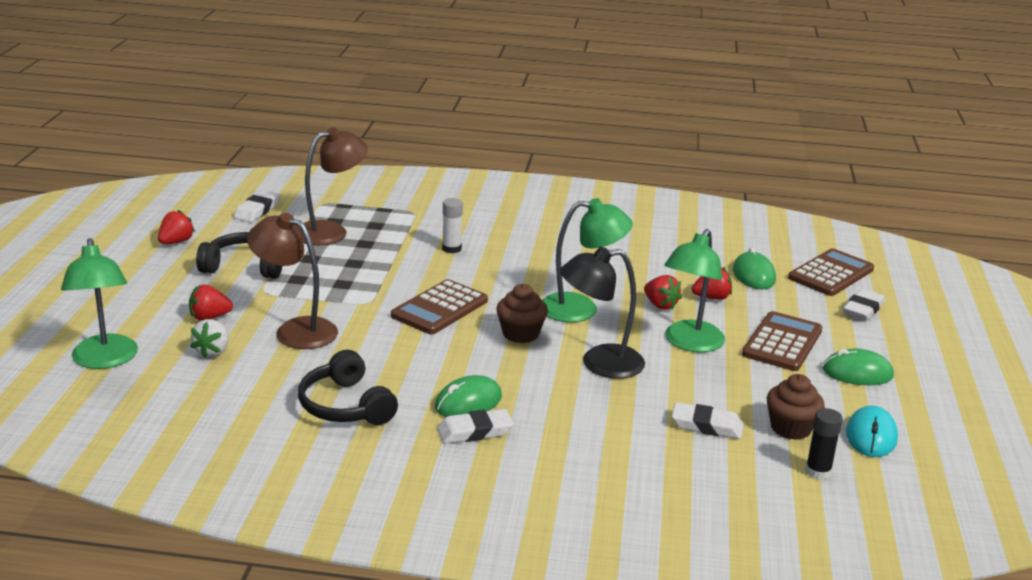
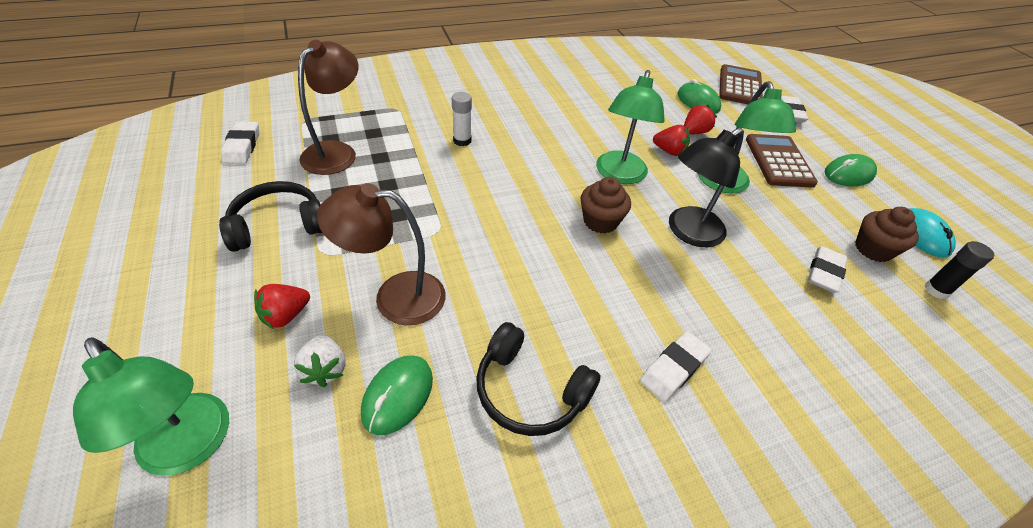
camera: 30 degrees left, 20 degrees up
(176, 242) = (175, 215): red strawberry -> none
(440, 308) = (509, 215): brown calculator -> none
(468, 402) = (634, 329): green mouse -> green mouse (398, 396)
(581, 309) = (619, 175): green lamp -> green lamp turned 135 degrees clockwise
(706, 426) = (824, 273): white eraser -> white eraser turned 45 degrees counterclockwise

